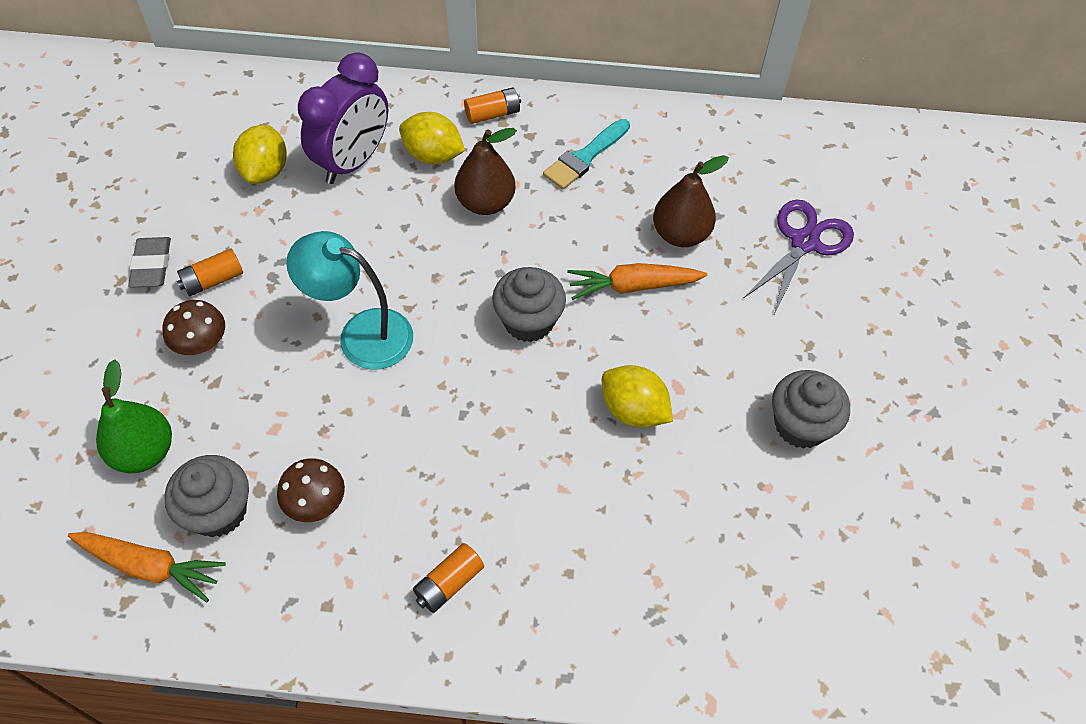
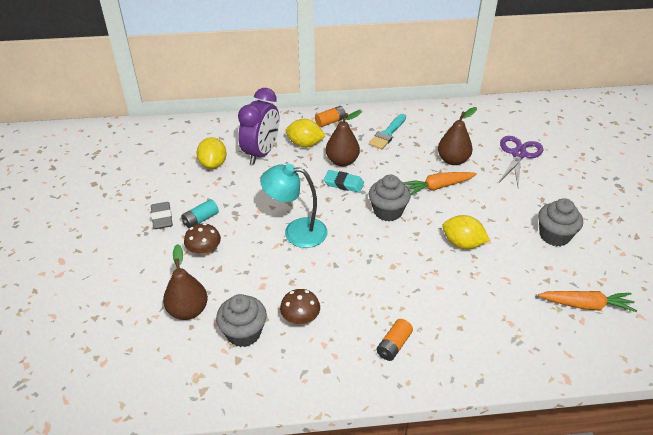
camera: 10 degrees left, 15 degrees down
(144, 452) = (188, 310): green pear -> brown pear
(149, 566) = (211, 369): orange carrot -> orange carrot (585, 305)
(213, 280) = (200, 219): orange battery -> turquoise battery
(472, 250) = (343, 184): none -> turquoise eraser

